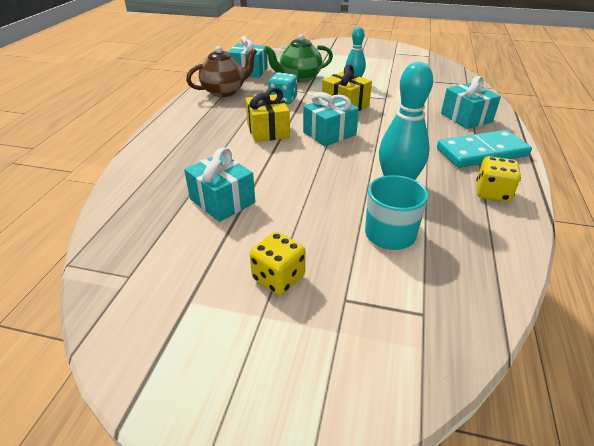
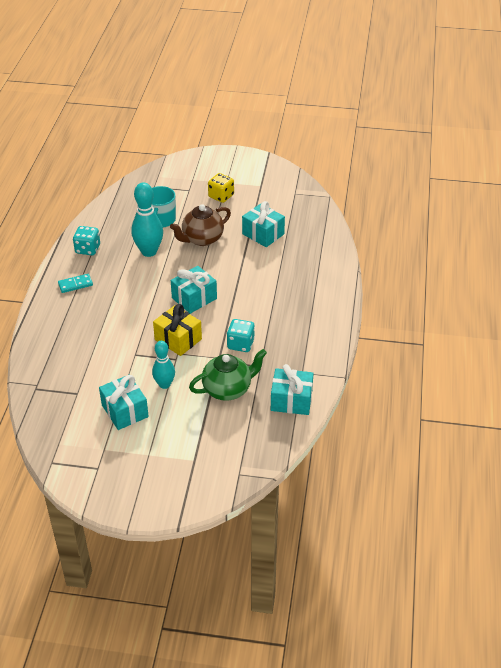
camera: 175 degrees right, 5 degrees up
(225, 91) = (305, 355): brown teapot -> brown teapot (202, 239)
(268, 130) = (247, 299): yellow gift -> none
(466, 118) = (67, 326): turquoise gift -> turquoise gift (125, 411)
(481, 152) = (75, 284): turquoise domino -> turquoise domino, size x0.50
(492, 193) = (88, 249): yellow dice -> turquoise dice

